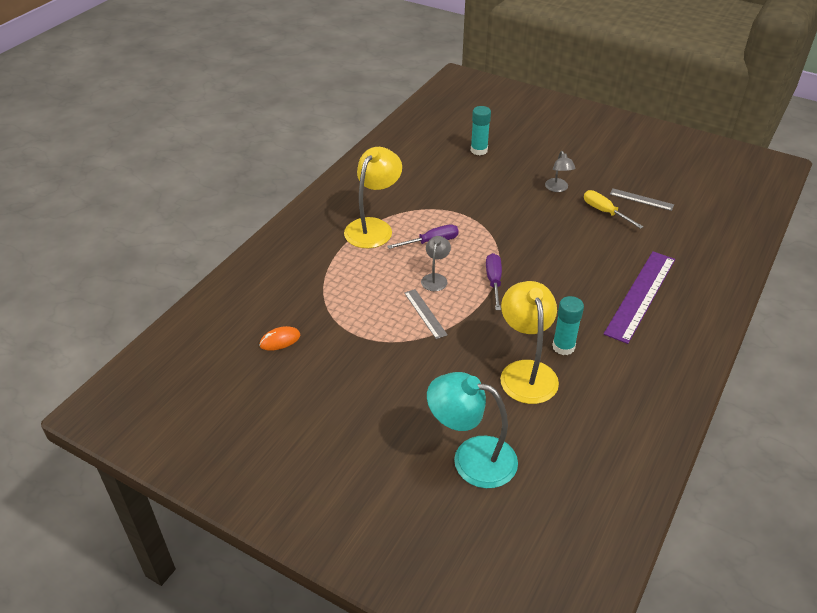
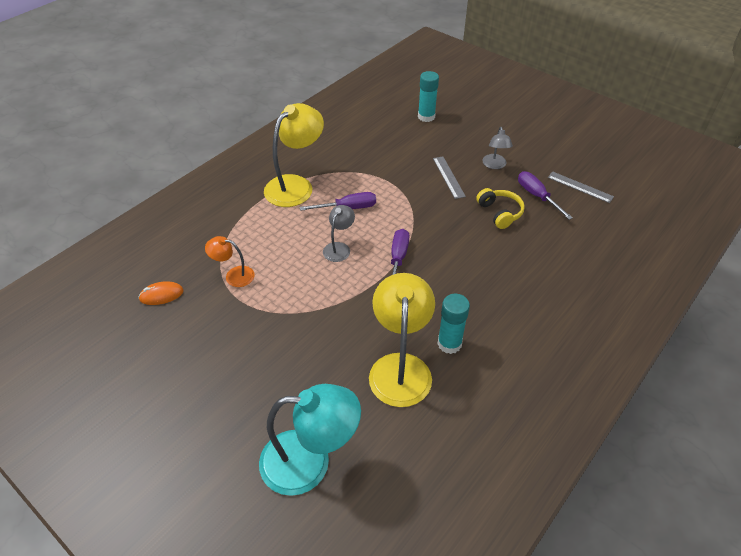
camera: 10 degrees right, 5 degrees up
(343, 315) = (234, 275): none -> orange lamp
(425, 313) = (316, 285): grey ruler -> grey ruler (448, 177)
(471, 458) = (310, 462): turquoise lamp -> turquoise lamp turned 150 degrees clockwise
(575, 230) = (499, 213): none -> yellow headphones
(605, 212) = (537, 196): yellow screwdriver -> purple screwdriver
(641, 295) = (550, 295): purple ruler -> none

